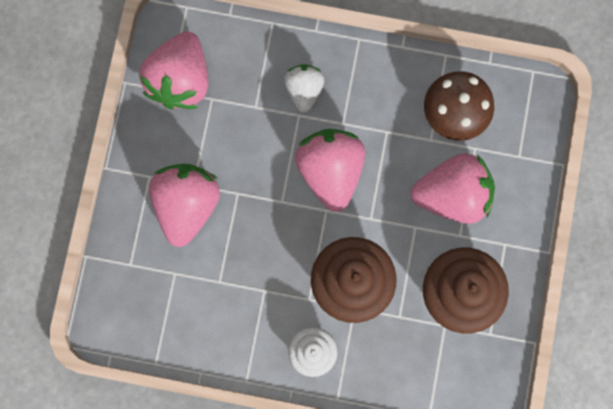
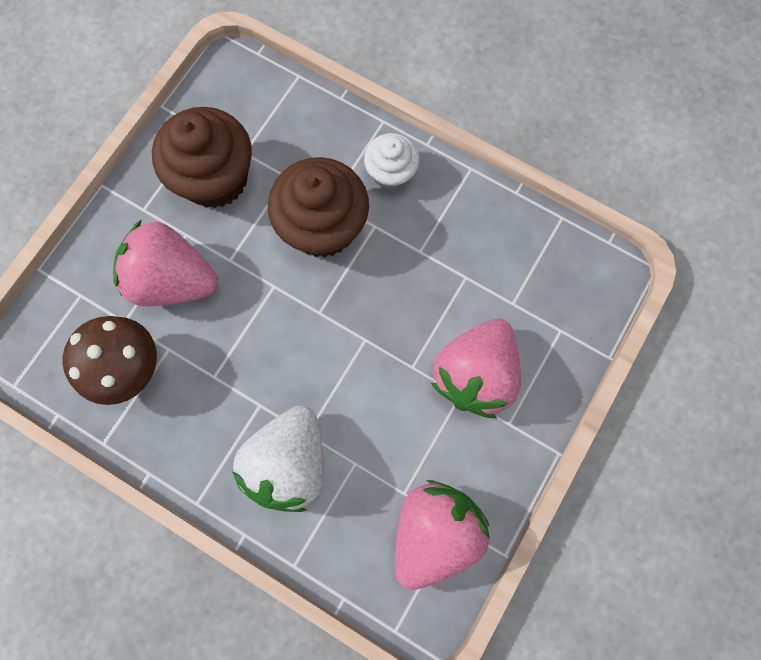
camera: 160 degrees left, 5 degrees down
(304, 90) = (289, 462): white strawberry -> white strawberry, size x1.70
(330, 171) = (296, 354): pink strawberry -> none

